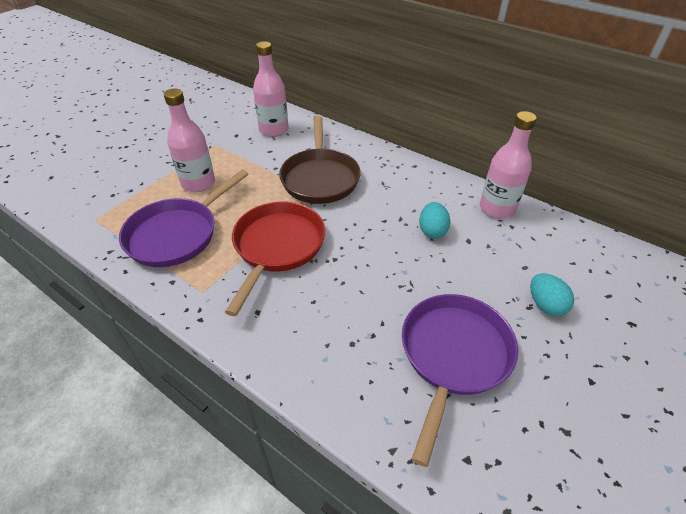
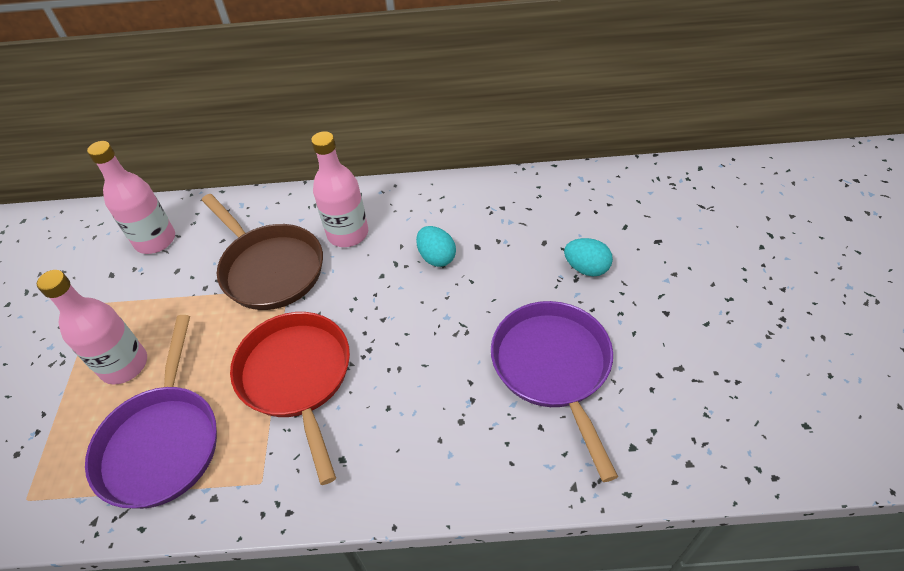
camera: 35 degrees left, 5 degrees up
(497, 208) = (475, 196): pink bottle -> pink bottle (348, 234)

